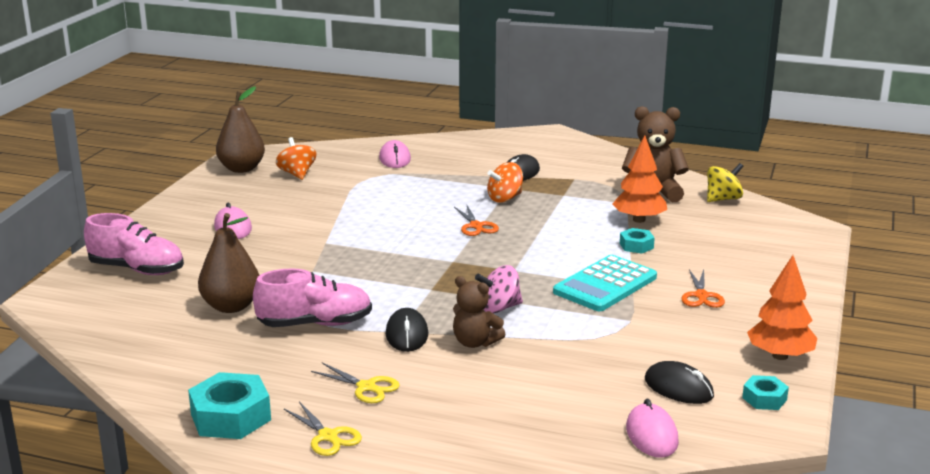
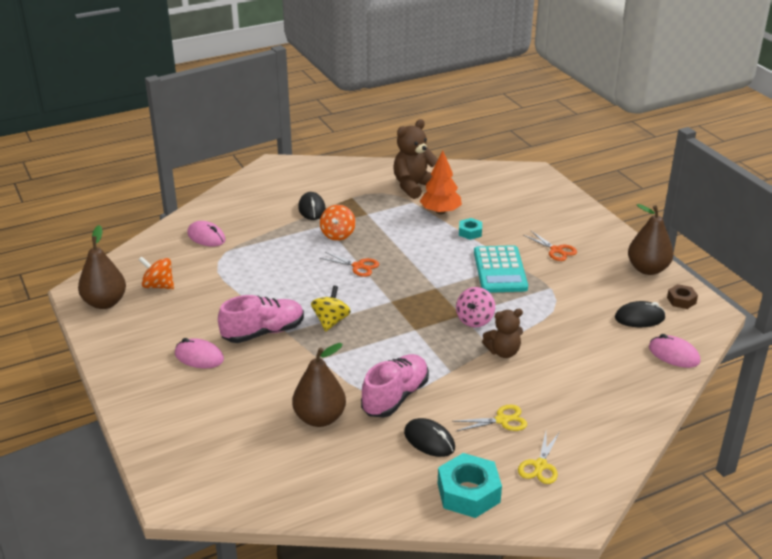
camera: 45 degrees left, 10 degrees up
(137, 269) = (196, 432): pink shoe -> pink shoe (263, 332)
(328, 436) = (540, 465): yellow scissors -> yellow scissors turned 105 degrees clockwise
(407, 335) = (459, 370): black mouse -> black mouse (429, 440)
(723, 199) = (458, 172): yellow spinning top -> yellow spinning top (331, 321)
(764, 399) = (681, 300): turquoise nut -> brown nut
(780, 356) = (647, 269): orange tree -> brown pear

